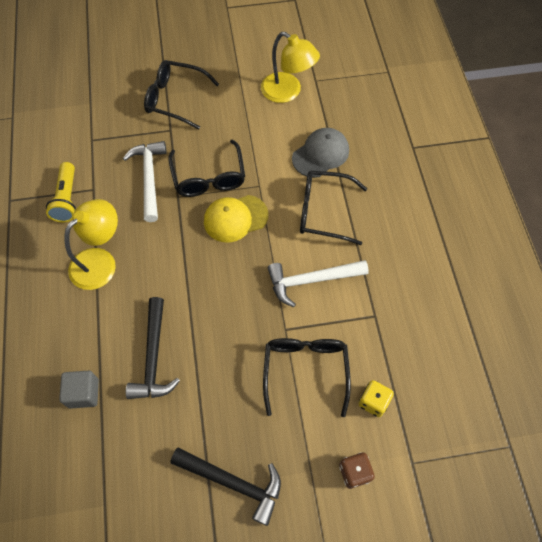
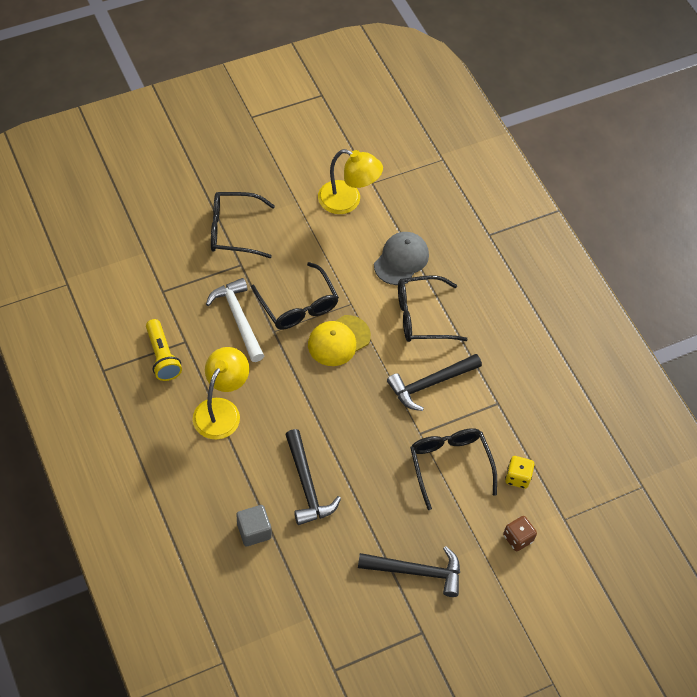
camera: 20 degrees left, 5 degrees down
(312, 280) = (430, 384): white hammer -> black hammer

